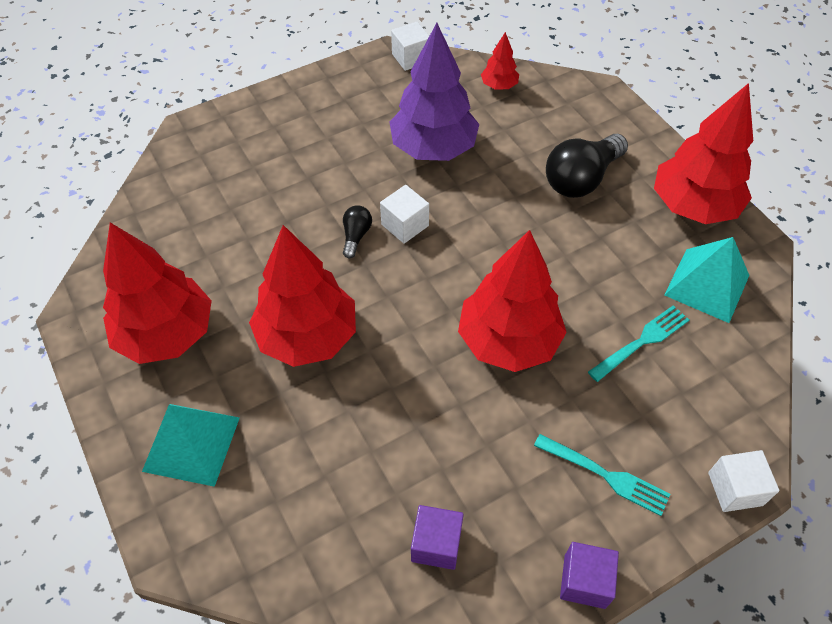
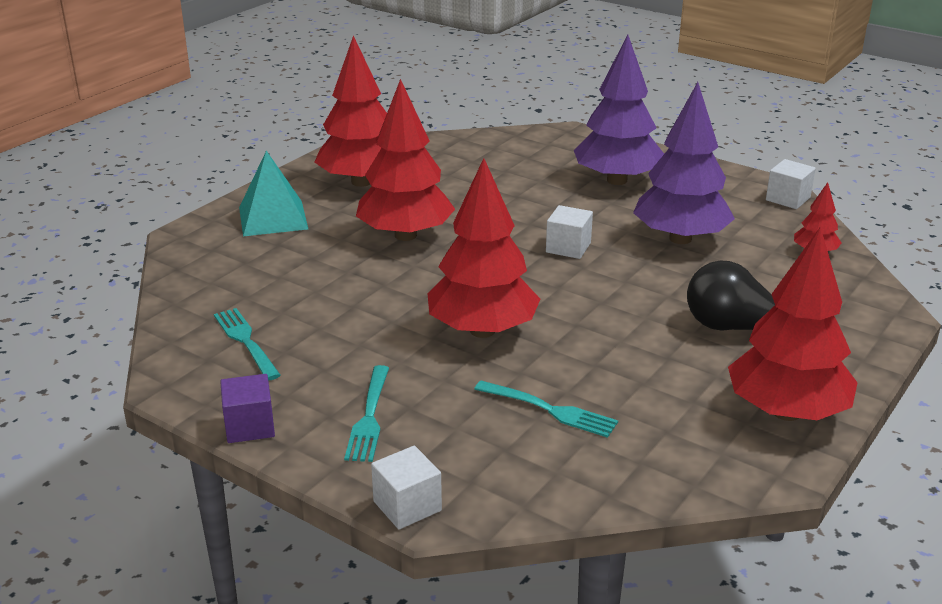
camera: 65 degrees right, 25 degrees down
(308, 141) = (617, 180): none -> purple tree
(356, 236) = (531, 229): black light bulb -> none
(436, 544) = (246, 341): purple cube -> turquoise fork
(707, 285) = (673, 442): turquoise pyramid -> none

